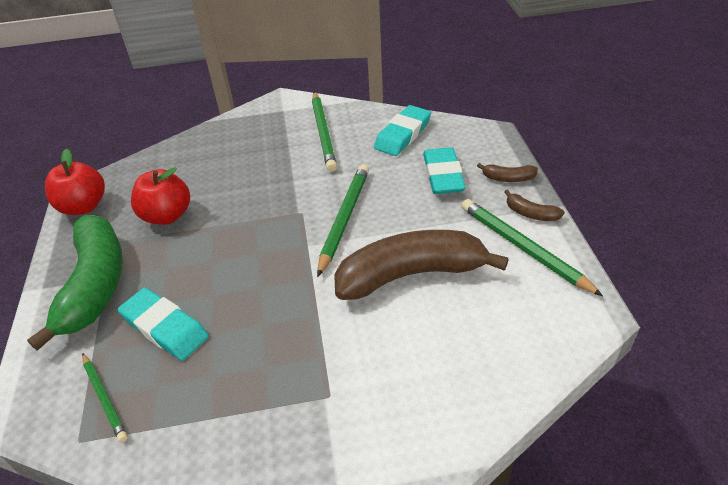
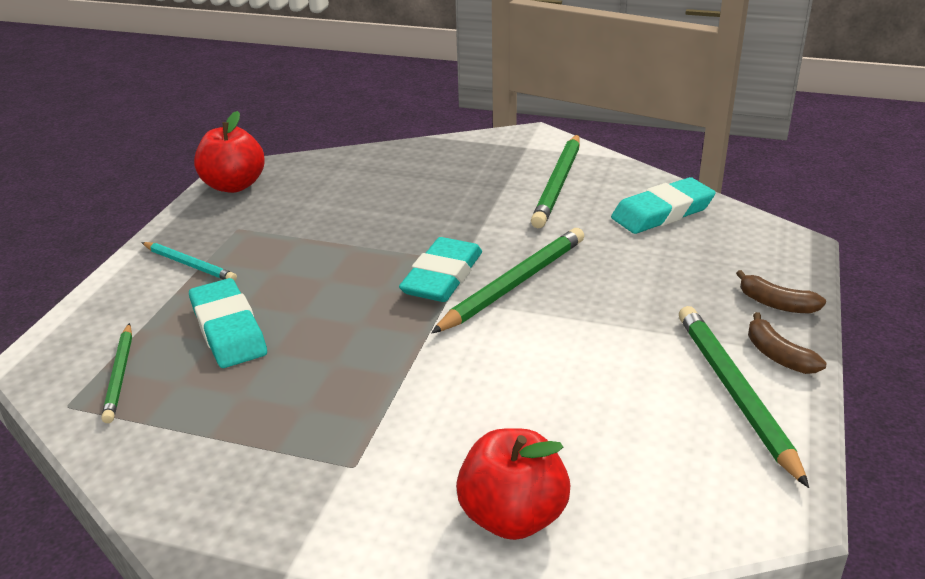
camera: 25 degrees right, 10 degrees down
(95, 285) = (190, 264): green banana -> turquoise pencil
(167, 216) = (312, 220): red apple -> red apple (512, 516)
(411, 274) = (553, 372): brown banana -> none
(443, 175) = (683, 273): turquoise eraser -> turquoise eraser (442, 276)

